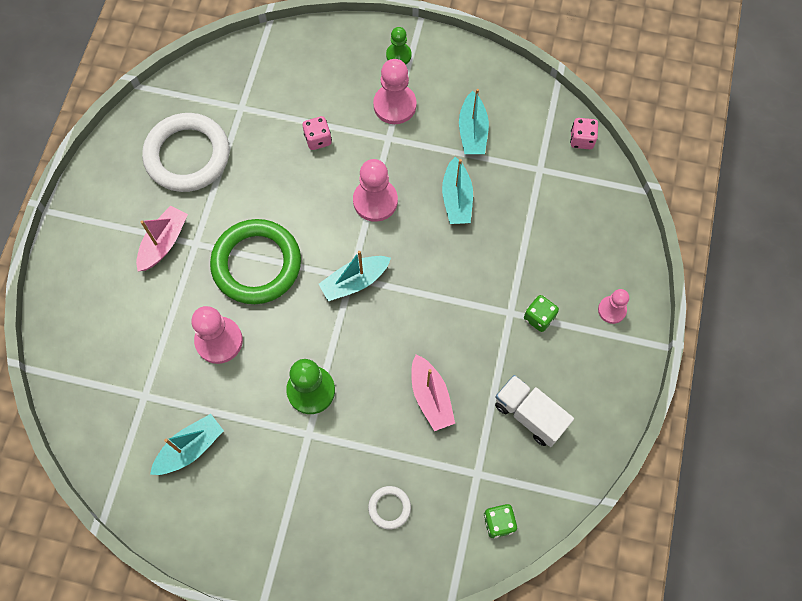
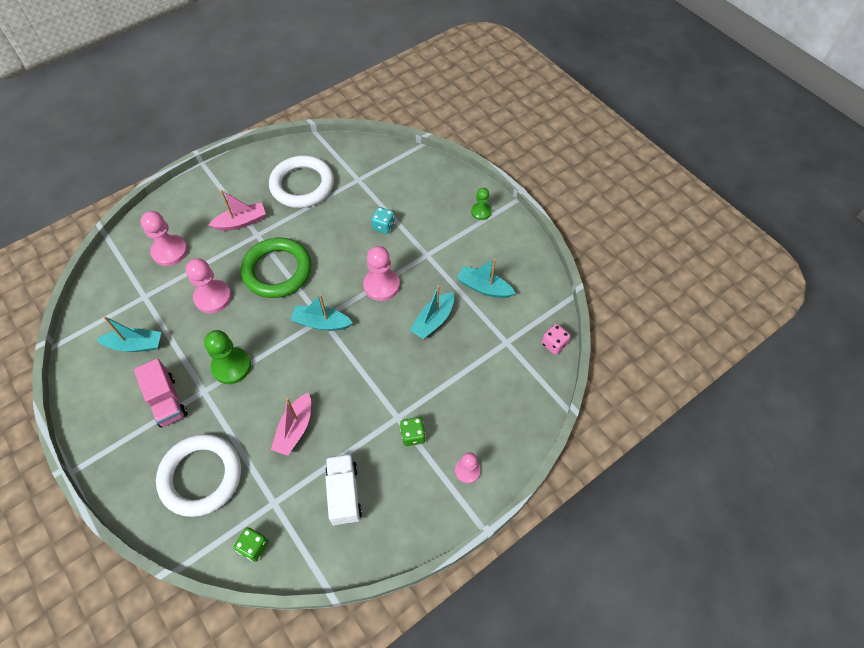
camera: 40 degrees right, 10 degrees down
(283, 472) = (167, 401): none -> pink truck
(318, 139) = (383, 226): pink dice -> turquoise dice
(389, 508) = (201, 476): white ring -> white ring, size x2.31
(394, 105) = (449, 238): pink pawn -> pink pawn (169, 251)
(472, 131) = (484, 287): turquoise boat -> turquoise boat turned 75 degrees clockwise

